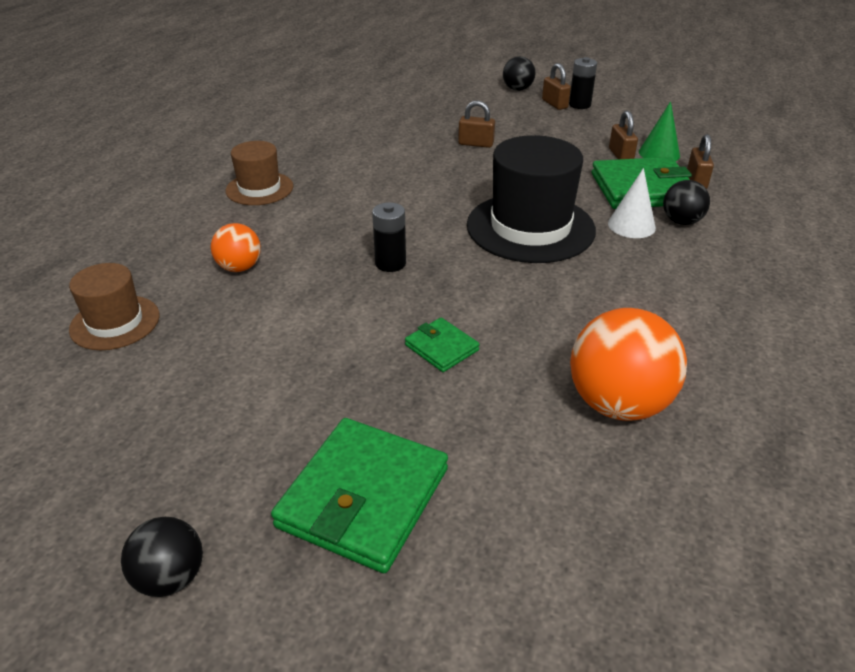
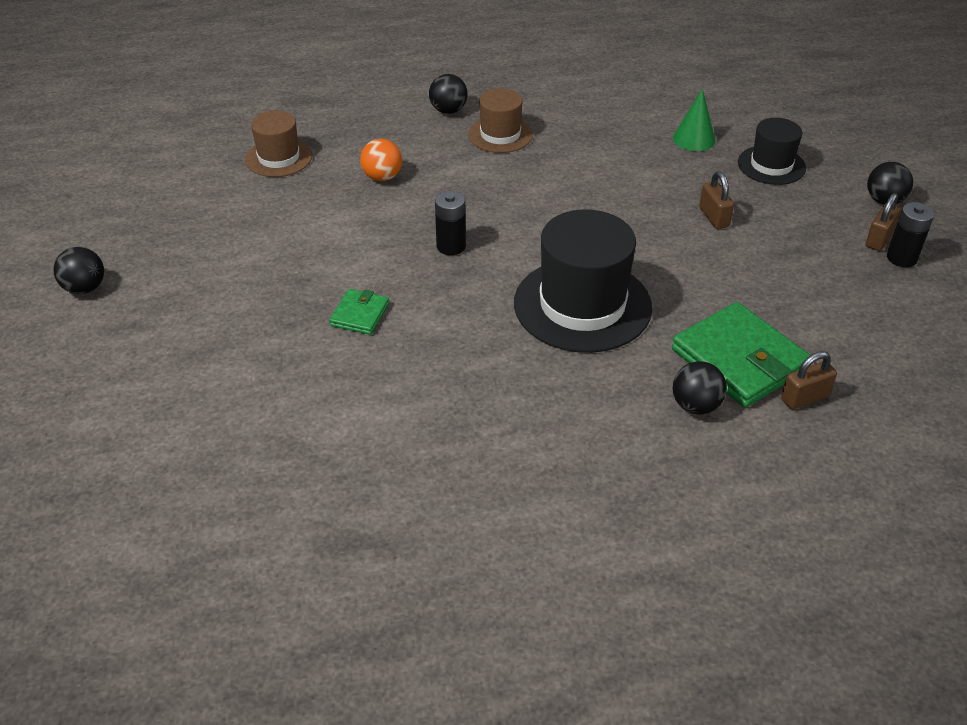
camera: 60 degrees right, 5 degrees up
(186, 200) = (448, 110): none -> black ball
(363, 498) = (183, 336): green wallet -> none
(439, 106) = (771, 165): none -> black hat
(618, 404) = (357, 432): orange ball -> none
(620, 155) = (803, 324): brown padlock -> none
(631, 225) = (651, 371): white cone -> none
(659, 153) = (843, 353): green cone -> green cone (694, 139)

